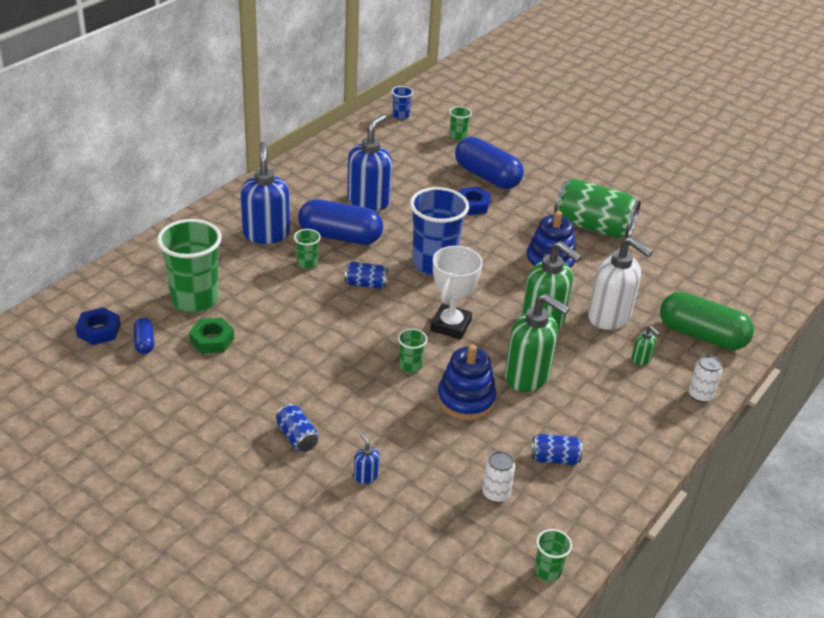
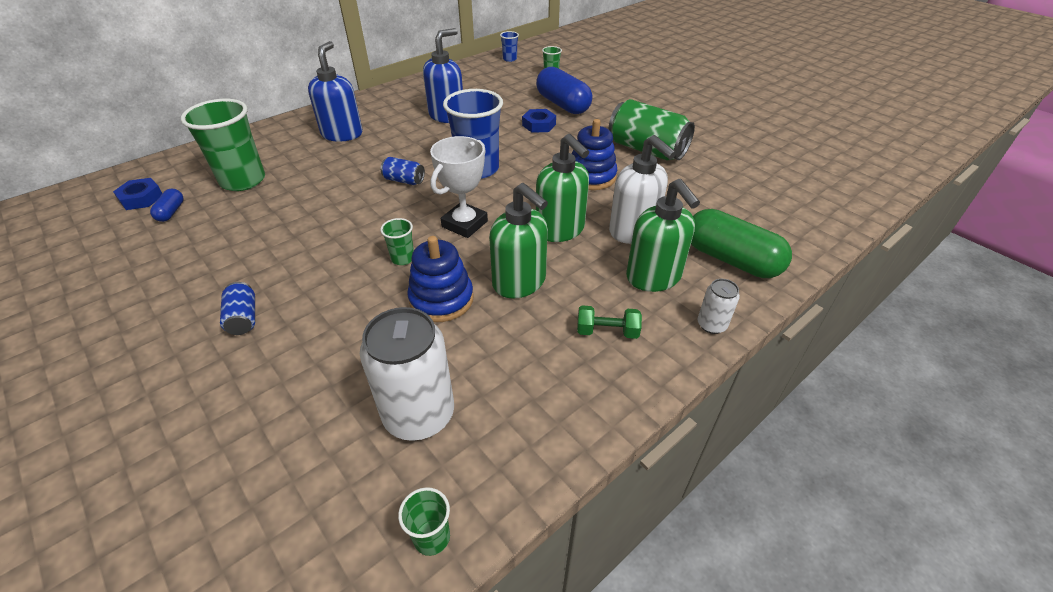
camera: 15 degrees right, 5 degrees up
(212, 340) = (231, 215): green nut -> none
(307, 264) = (362, 160): green cup -> none
(340, 237) = (405, 141): blue capsule -> none
(365, 476) = (285, 371): blue soap dispenser -> none
(496, 493) = (419, 414): white can -> white can, size x2.06
(555, 458) = (509, 380): blue can -> none
(618, 410) = (607, 331): none -> green dumbbell
(641, 359) = (653, 277): green soap dispenser -> green soap dispenser, size x2.31

